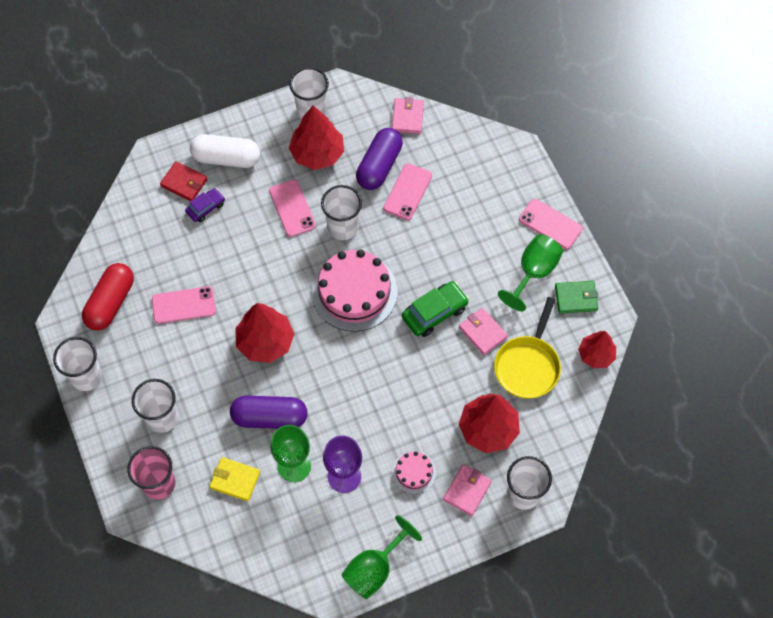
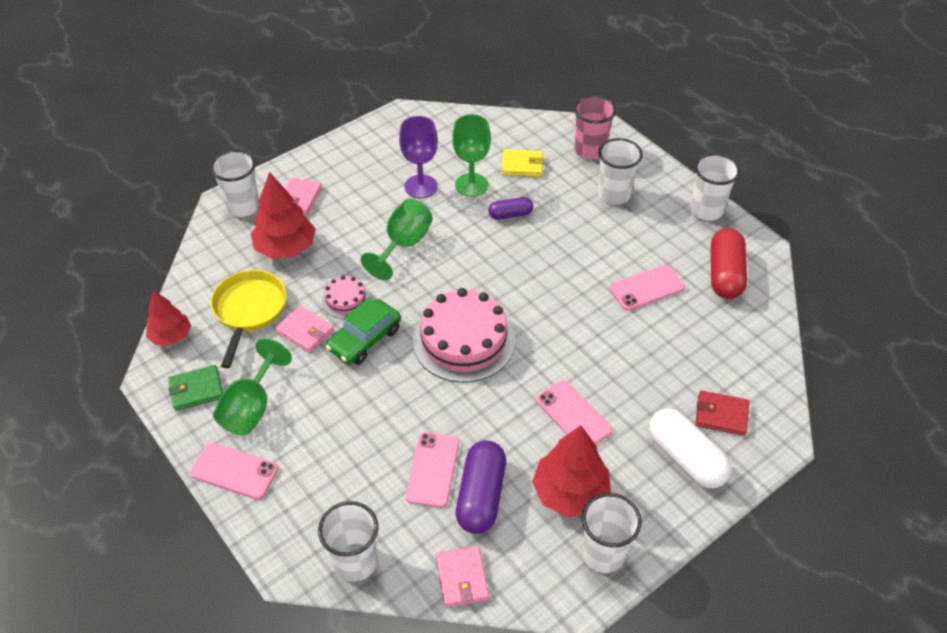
camera: 165 degrees right, 15 degrees down
(206, 208) = (678, 392): purple car -> none
(226, 158) = (686, 458): white capsule -> white capsule turned 60 degrees clockwise
(265, 342) = (543, 273): red tree -> none
(269, 417) = (510, 214): purple capsule -> purple capsule, size x0.57
(343, 227) = (502, 407): white cup -> white cup (355, 562)
(374, 569) = (373, 134): green goblet -> green goblet (403, 245)
(414, 472) = (354, 202): pink cake -> pink cake (345, 300)

